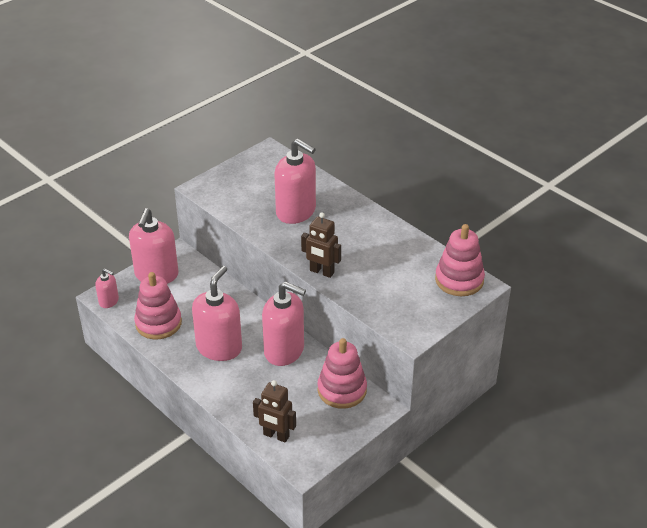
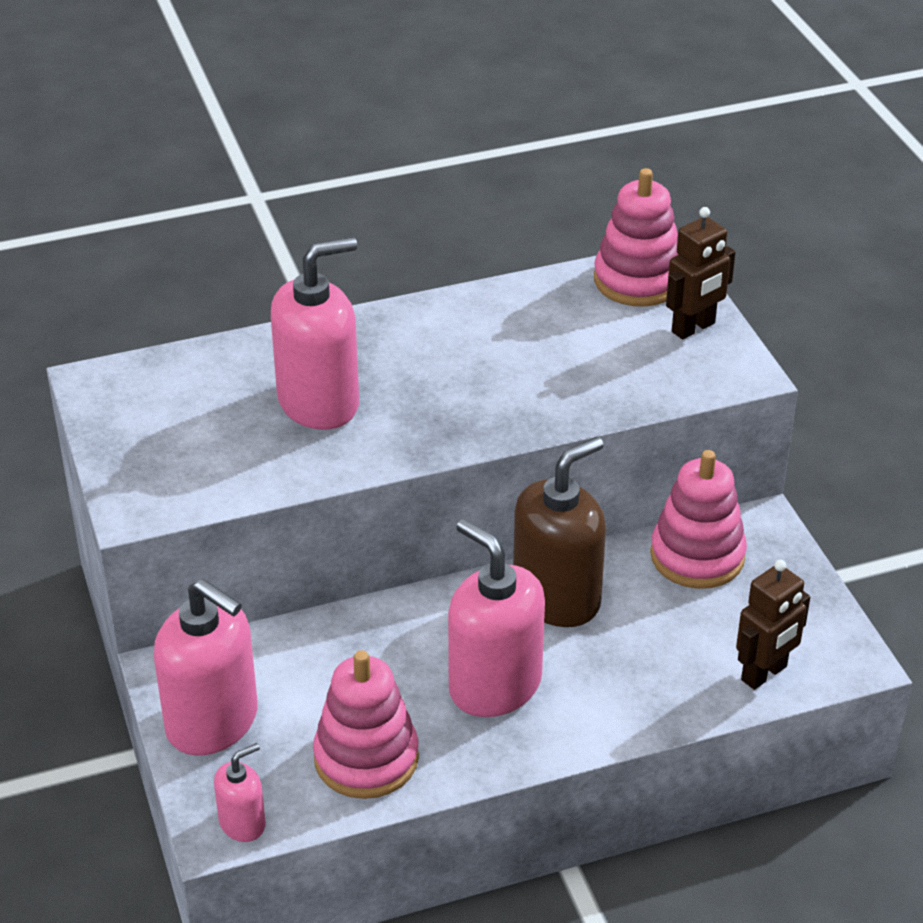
camera: 65 degrees left, 0 degrees up
(284, 350) = (557, 598): pink soap dispenser -> brown soap dispenser
(321, 272) = (515, 423): brown robot -> brown robot (693, 328)

